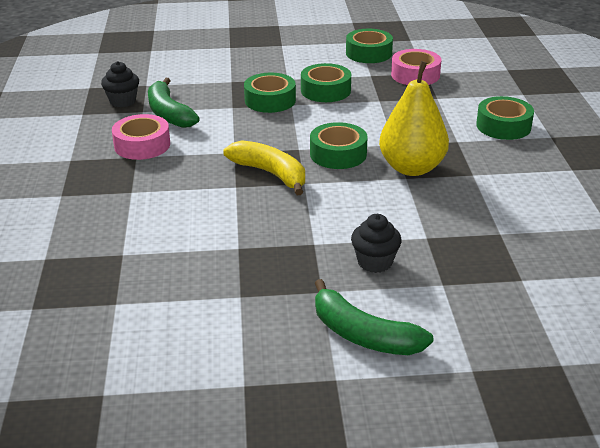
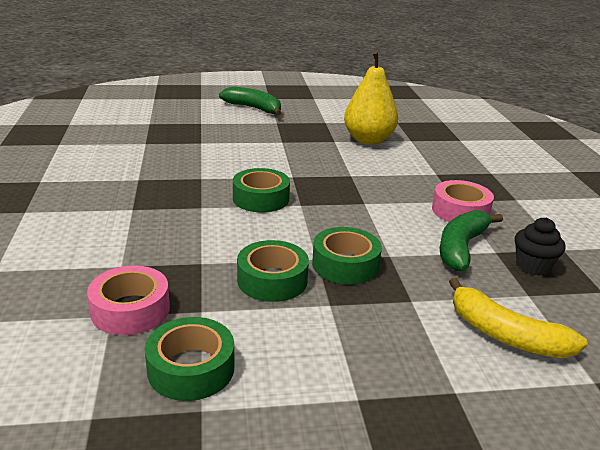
camera: 175 degrees right, 5 degrees down
(169, 113) = (461, 247): green banana -> green banana turned 120 degrees counterclockwise
(271, 174) = (323, 183): yellow banana -> yellow banana (505, 335)
(375, 262) = (241, 132): black cupcake -> none
(412, 168) = (192, 185): yellow pear -> yellow pear (368, 140)
(503, 126) = (67, 224): green tape -> none

